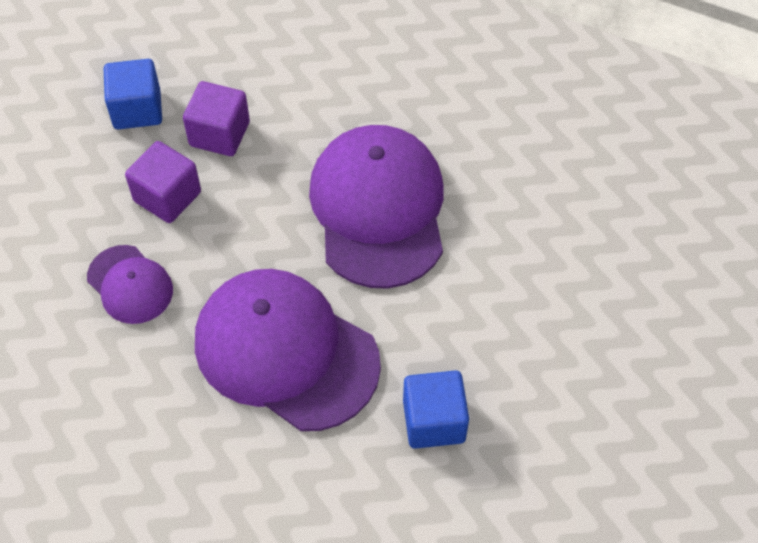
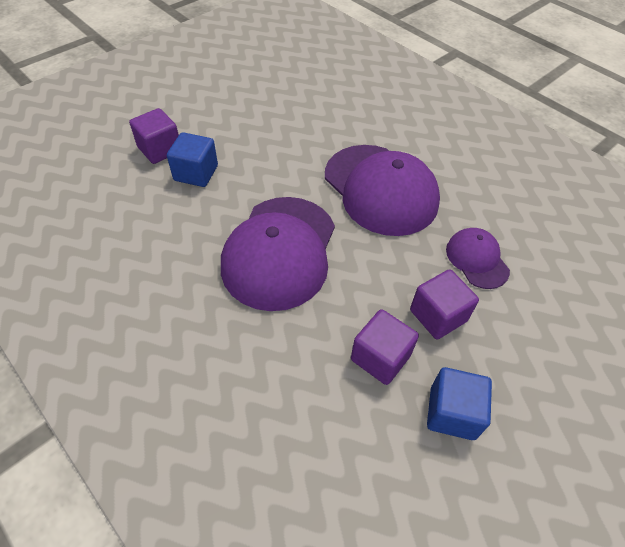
camera: 160 degrees left, 5 degrees down
(434, 421) = (310, 135): blue cube -> blue cube (196, 173)
(636, 303) = (160, 149): none -> purple cube

